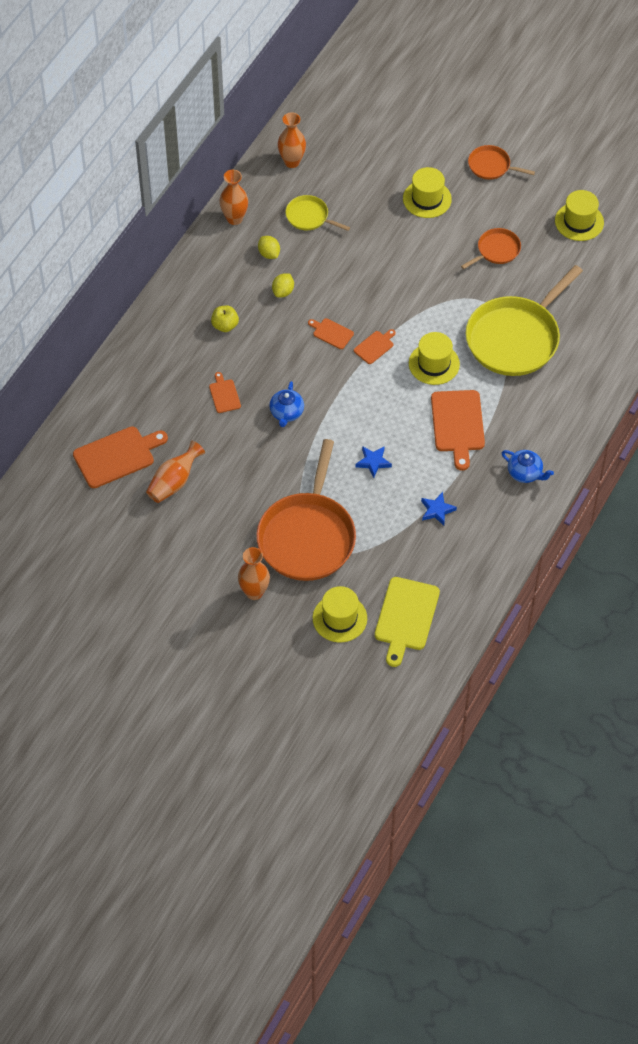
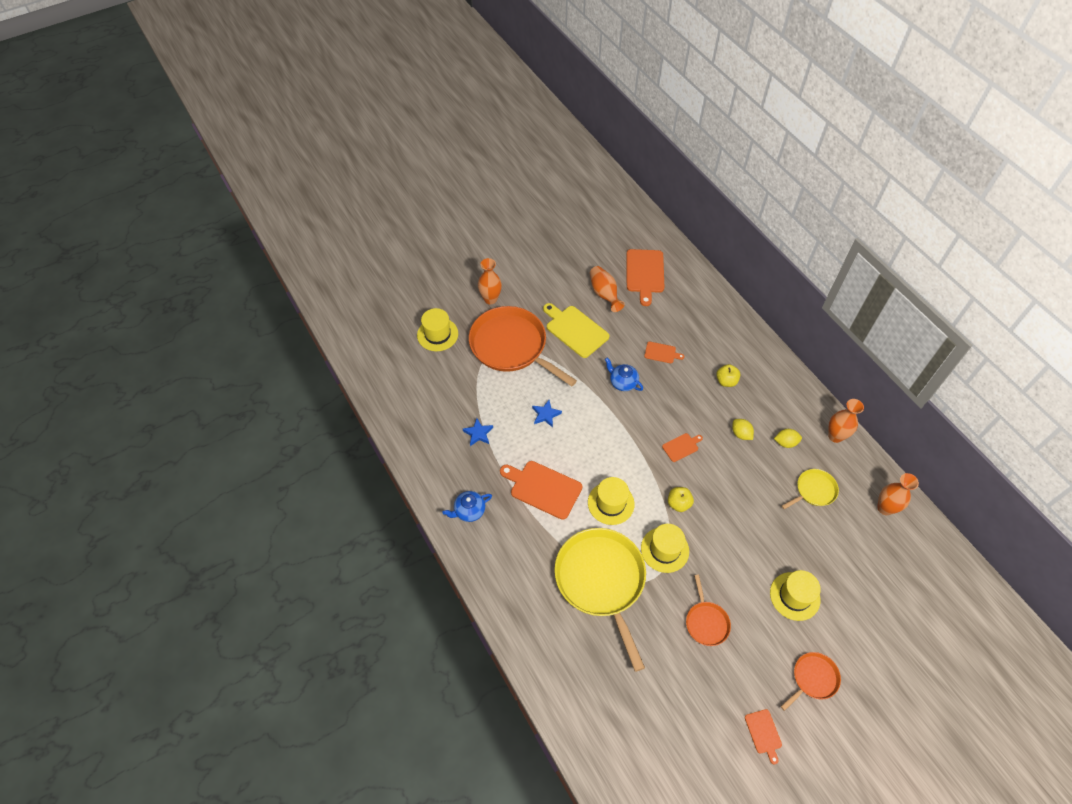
camera: 120 degrees right, 0 degrees up
(375, 346) = (651, 470): orange cutting board -> orange cutting board (763, 733)
(396, 312) = (678, 503): none -> yellow apple
(406, 617) = (410, 371): yellow cutting board -> yellow cutting board (575, 330)
(579, 221) = (705, 721): yellow hat -> yellow hat (664, 549)

